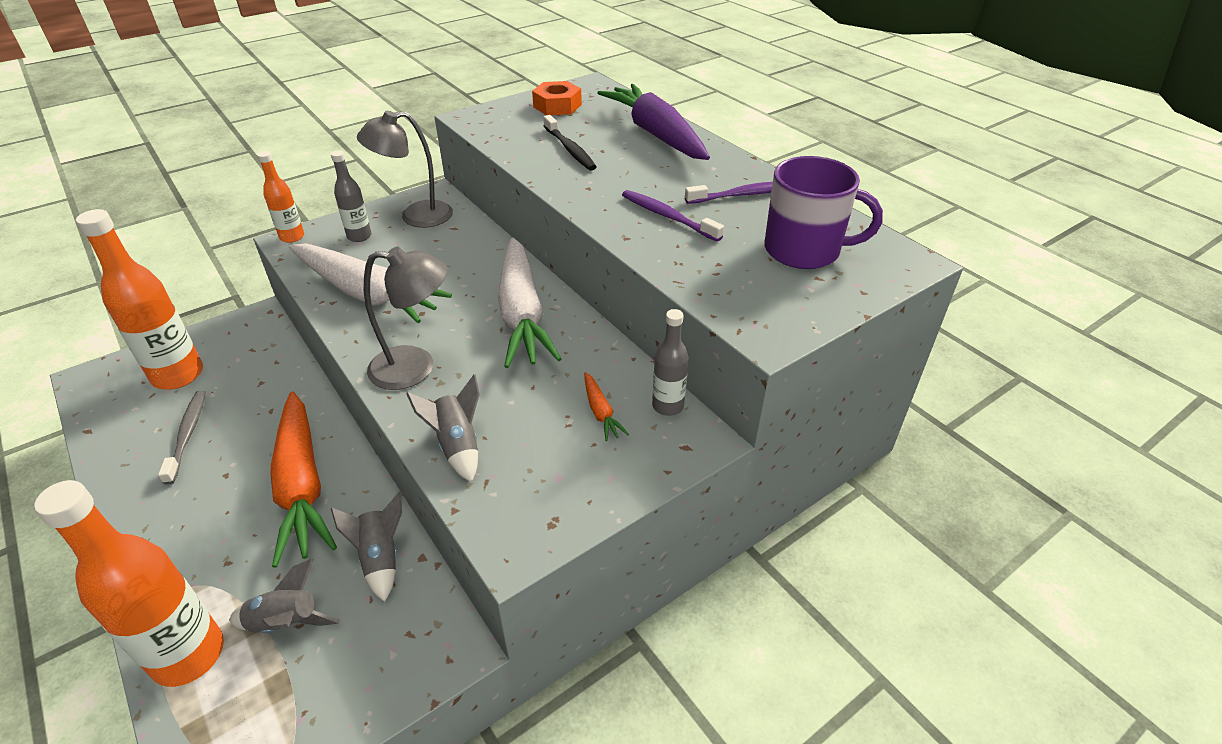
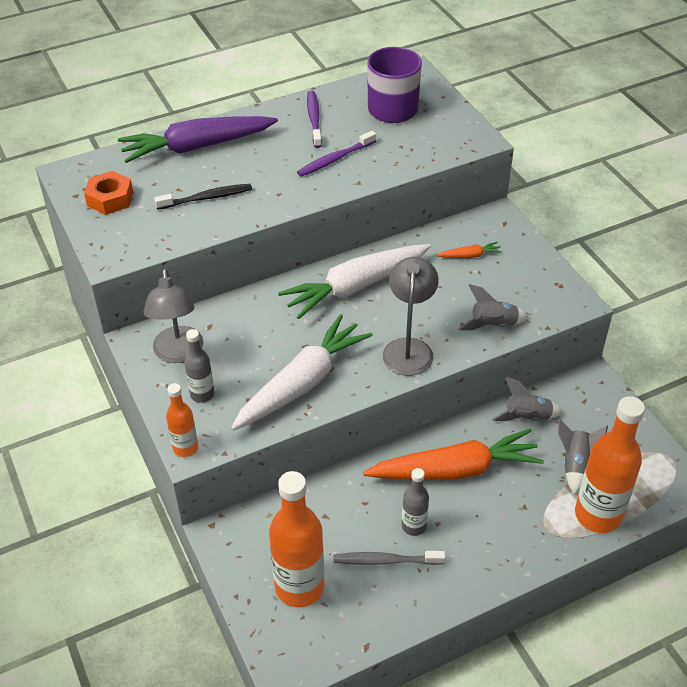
camera: 80 degrees left, 5 degrees up
(522, 314) = (355, 287): white carrot -> white carrot turned 150 degrees clockwise
(667, 406) = (468, 225): grey bottle -> grey bottle (413, 526)

